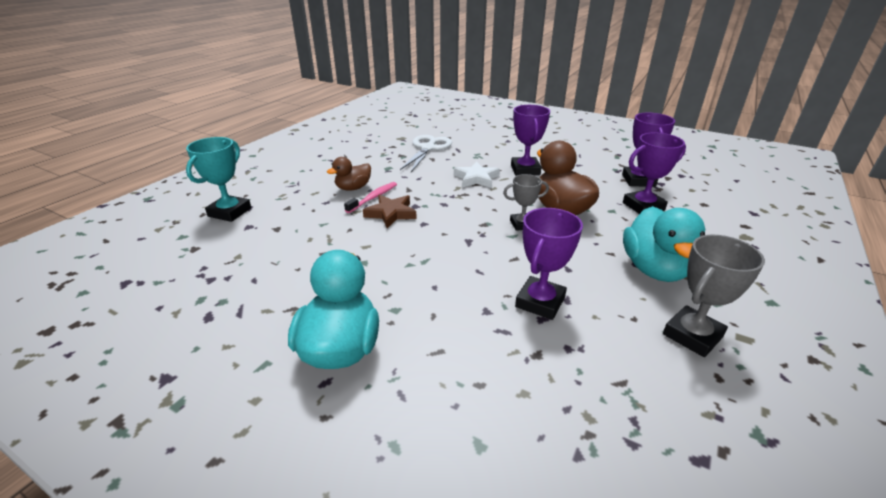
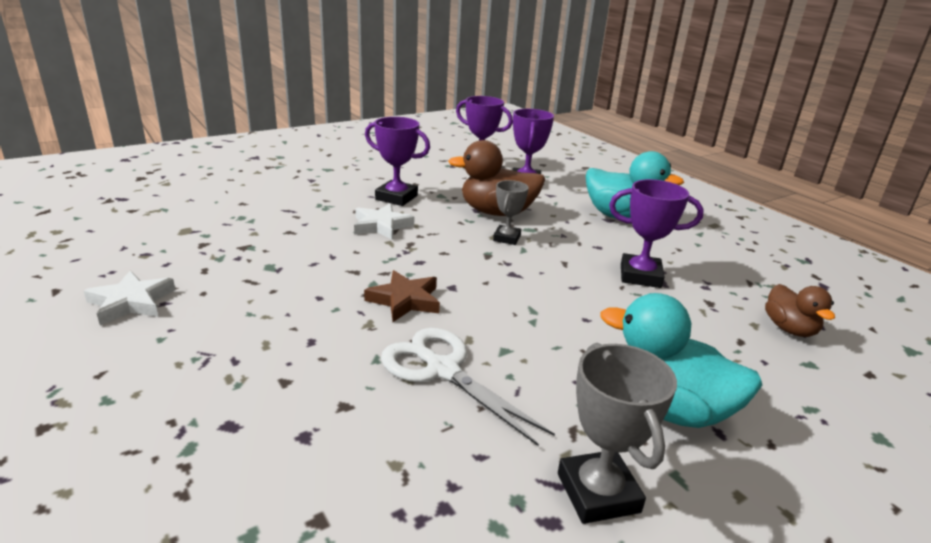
camera: 65 degrees left, 5 degrees down
(230, 212) = (221, 452): turquoise trophy -> none
(325, 154) = (131, 302): none -> white star
(353, 188) = (296, 308): brown duck -> brown duck (789, 329)
(373, 198) = (346, 301): pink toothbrush -> none
(428, 148) = (254, 225): white scissors -> white scissors (442, 370)
(540, 302) = (640, 276): purple trophy -> purple trophy turned 45 degrees counterclockwise
(692, 335) = (706, 238): grey trophy -> grey trophy (598, 492)

